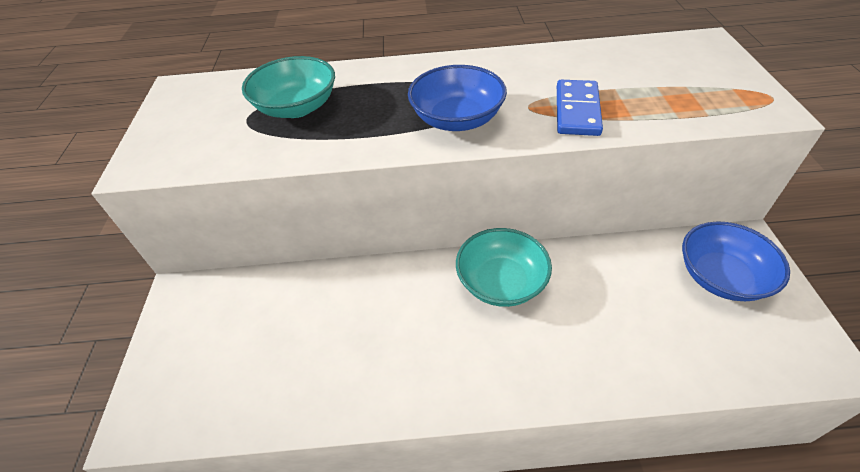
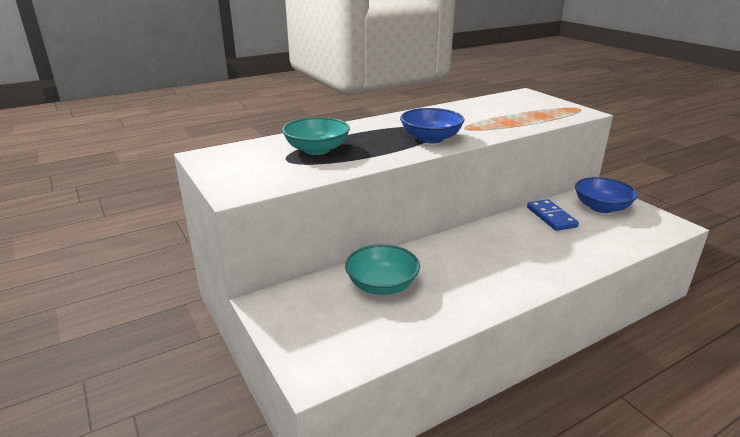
camera: 30 degrees left, 20 degrees down
(501, 282) = (490, 238): turquoise bowl -> turquoise bowl (382, 285)
(577, 111) = (493, 126): blue domino -> blue domino (551, 217)

